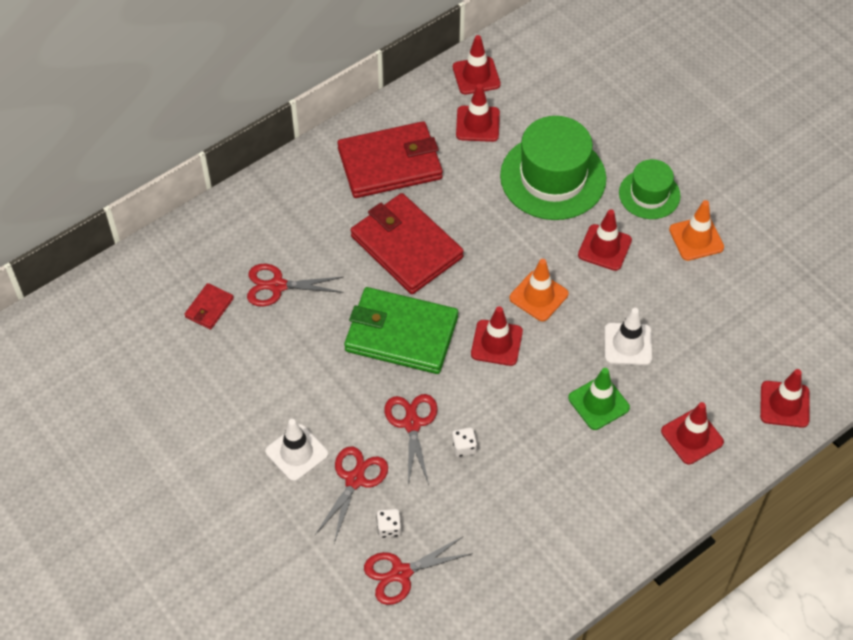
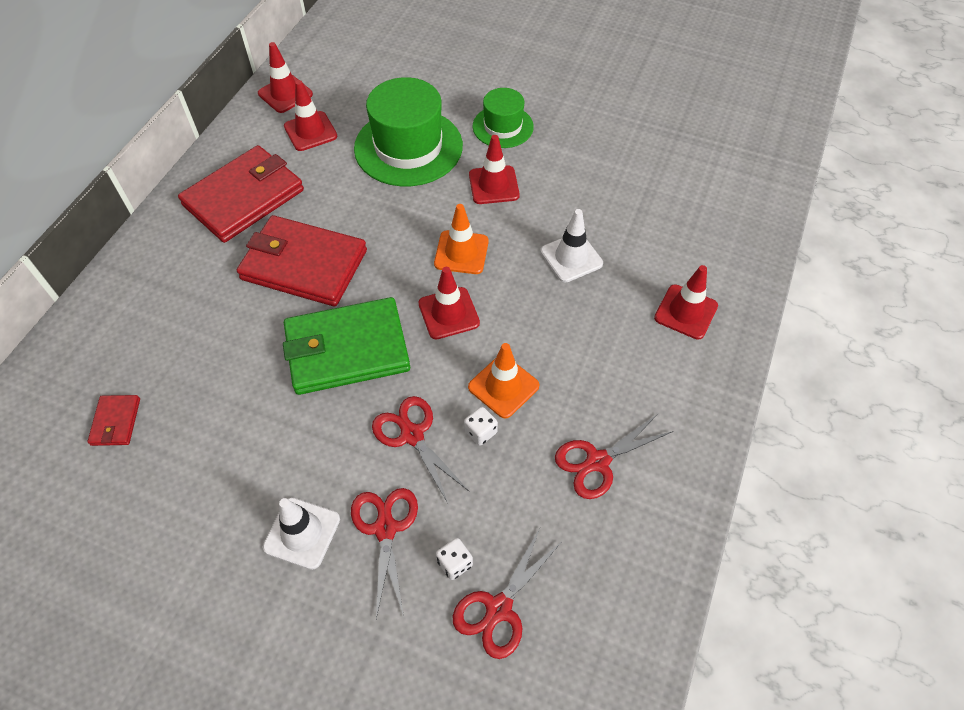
camera: 30 degrees left, 0 degrees up
(277, 286) = (185, 363): red scissors -> red scissors (597, 461)
(598, 403) = (582, 323): green traffic cone -> none
(696, 238) = (567, 145): orange traffic cone -> orange traffic cone (503, 386)
(784, 404) = (740, 245): red traffic cone -> none

